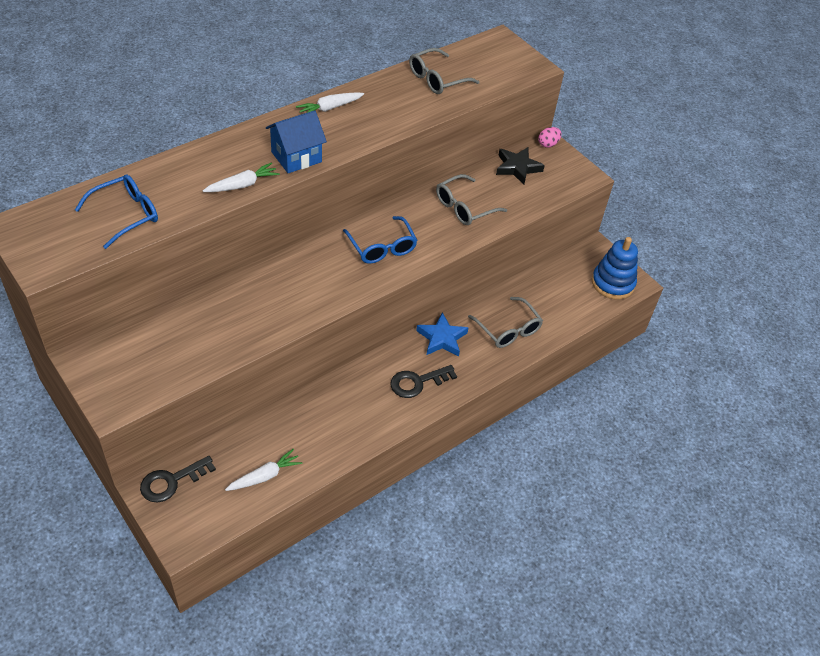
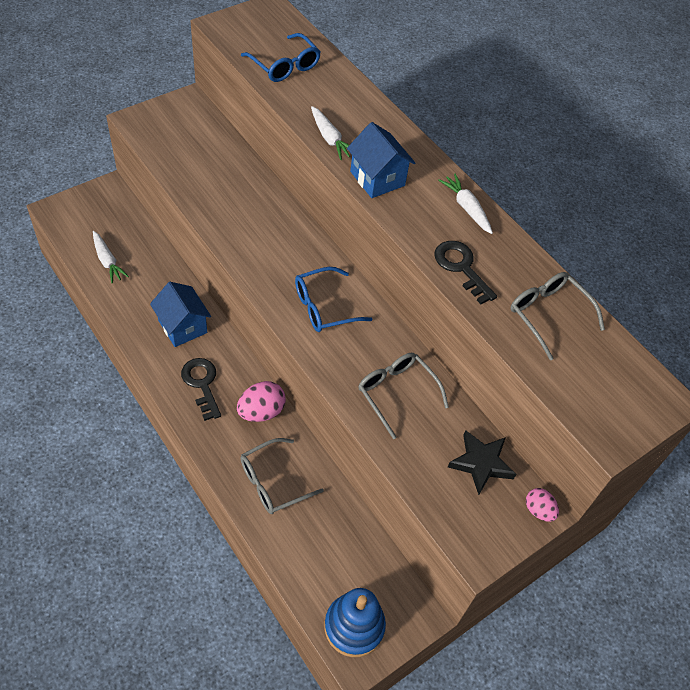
camera: 90 degrees right, 5 degrees up
(171, 482) = (113, 202): black key -> black key (461, 267)
(352, 401) = (182, 326): none -> blue house
(442, 338) = (261, 411): blue star -> pink egg

